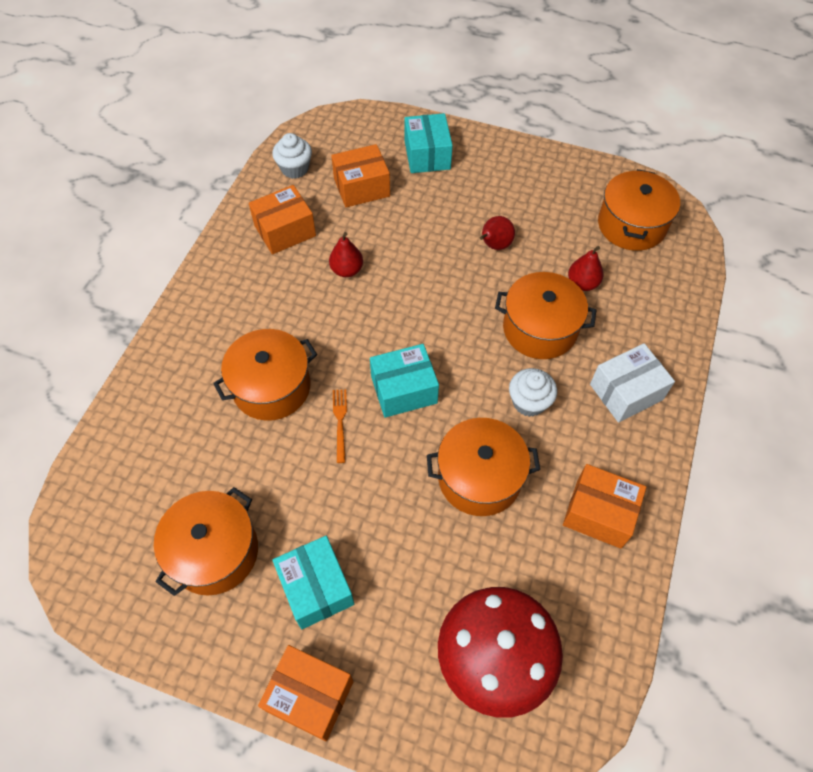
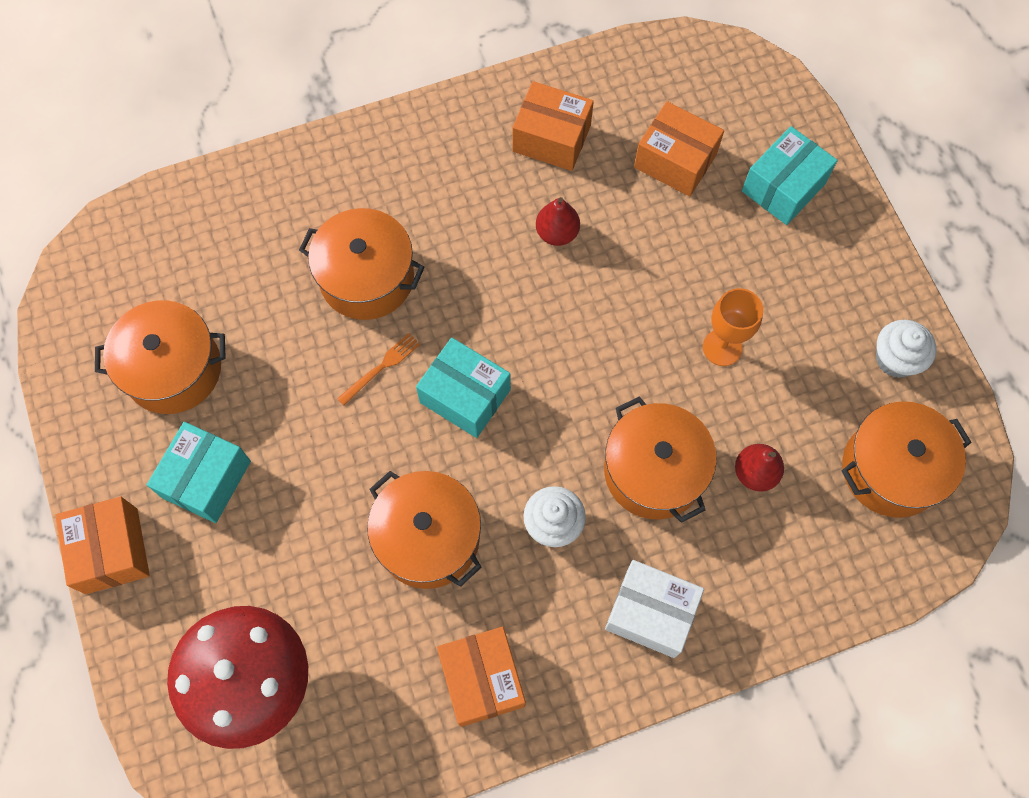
camera: 50 degrees right, 10 degrees up
(295, 169) = (638, 80): white cupcake -> white cupcake (895, 359)
(494, 245) = (722, 347): red pear -> orange goblet

